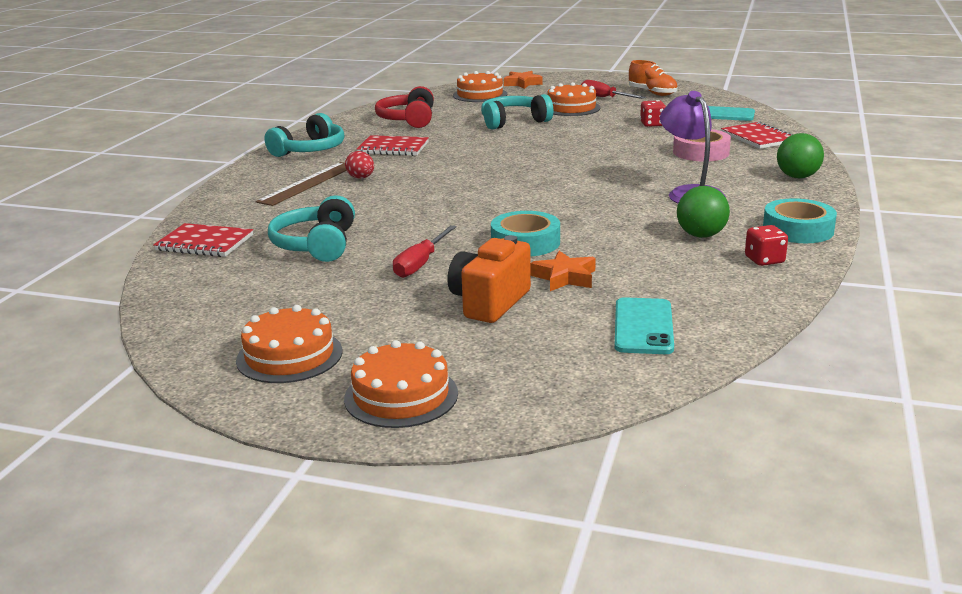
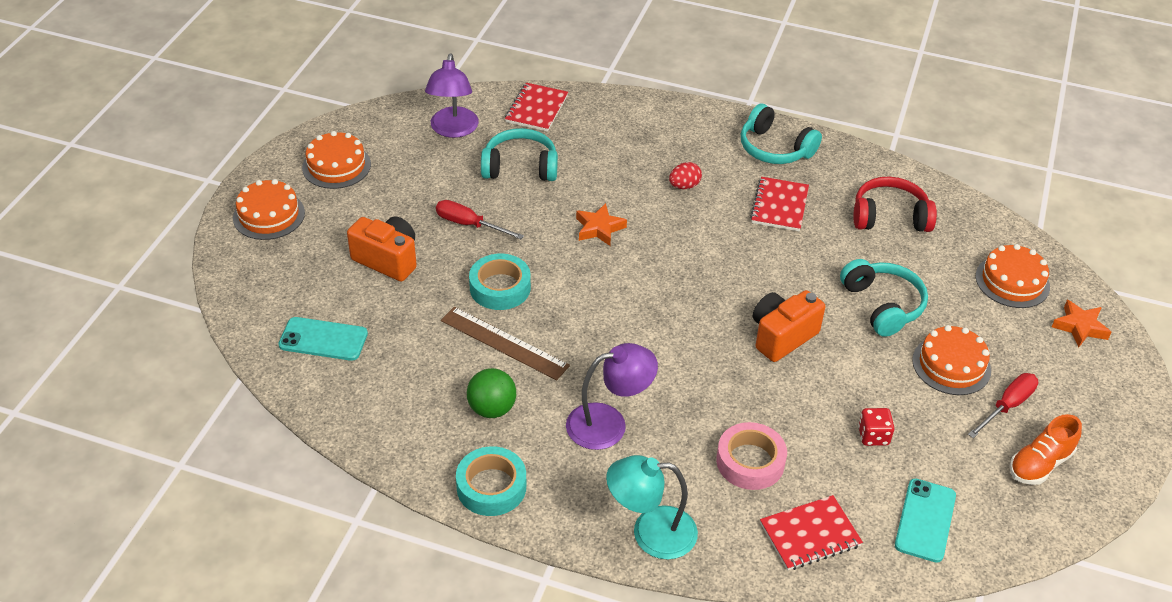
camera: 90 degrees right, 20 degrees up
(229, 285) = (453, 130): none -> purple lamp
(308, 183) = (672, 153): brown ruler -> brown ruler (504, 343)
(558, 146) = (782, 336): none -> orange camera
(565, 277) = (422, 305): orange star -> orange star (599, 228)
(764, 260) = (425, 441): red dice -> none
(797, 177) = (650, 533): green ball -> turquoise lamp

